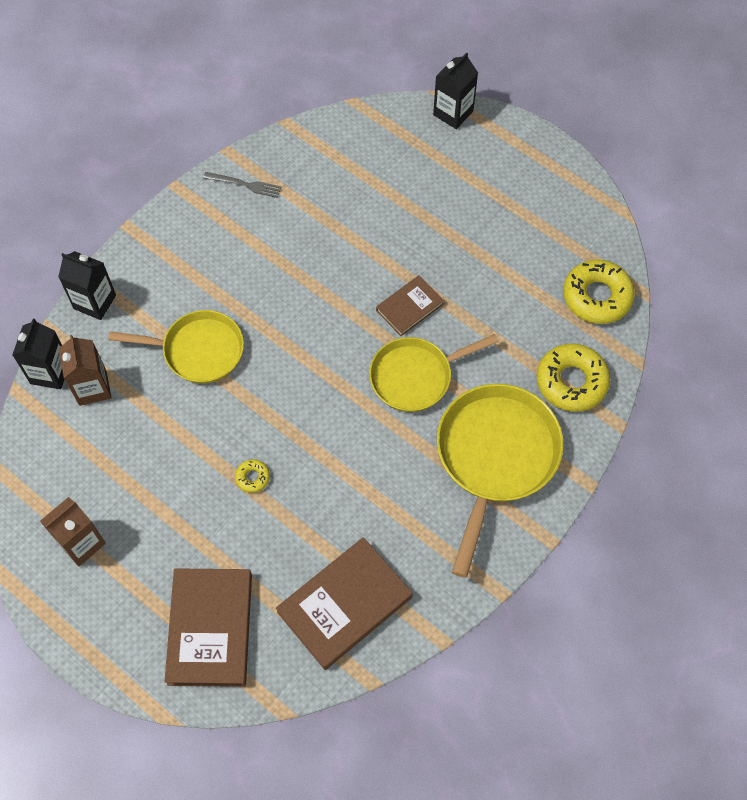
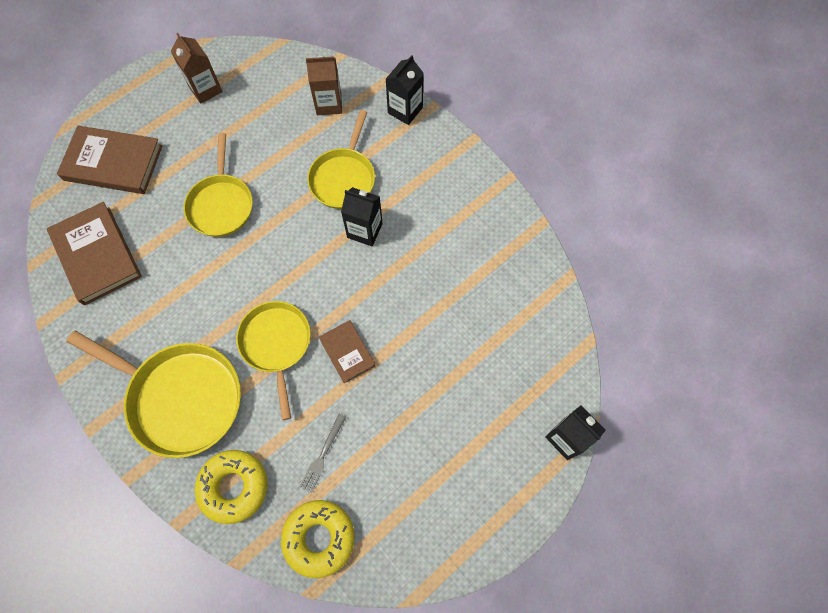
camera: 100 degrees right, 5 degrees up
(50, 372) = (349, 78): black carton -> black carton (364, 230)
(245, 185) = (503, 231): grey fork -> grey fork (322, 455)
(252, 477) = (221, 204): yellow donut -> yellow pan

